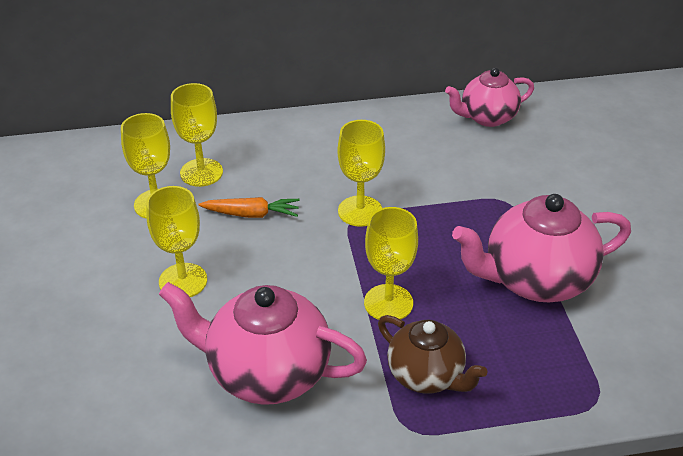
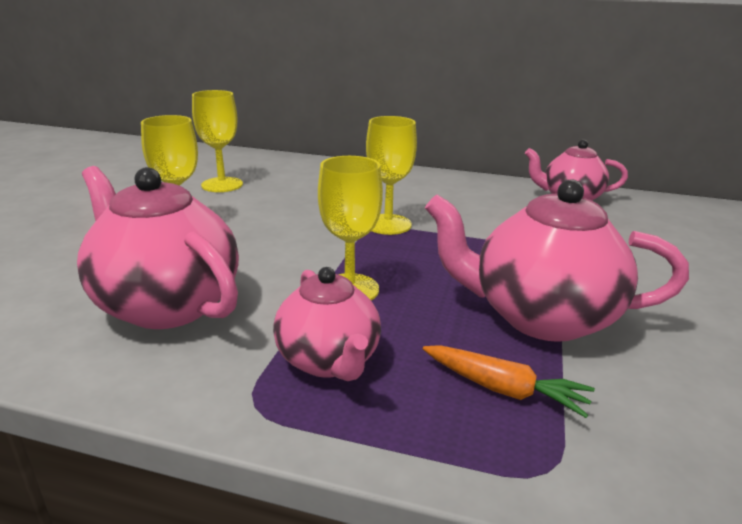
camera: 25 degrees right, 15 degrees down
(201, 172) = (278, 177): yellow goblet -> none
(251, 214) = (289, 205): orange carrot -> orange carrot (503, 389)
(426, 376) = (329, 361): brown teapot -> pink teapot

